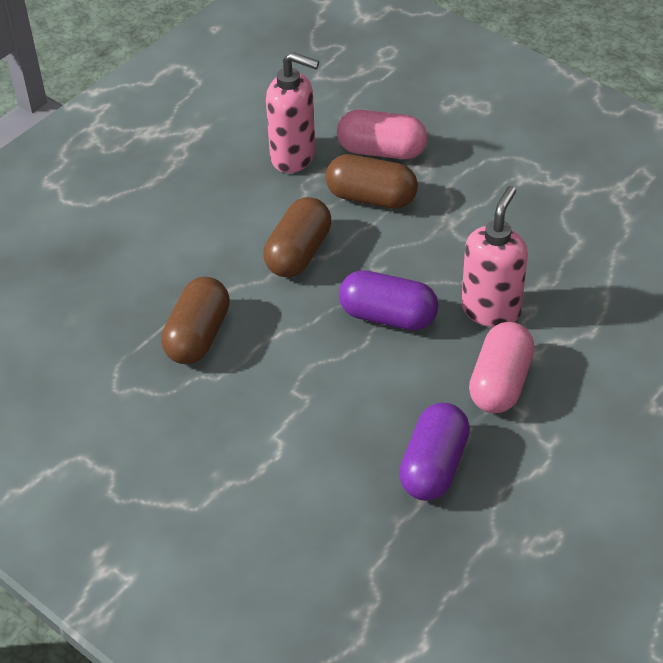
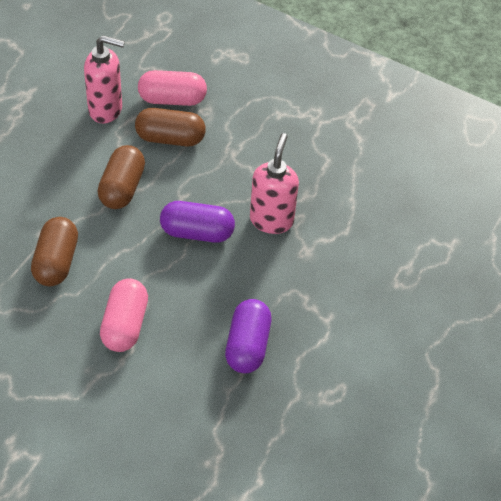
camera: 15 degrees left, 5 degrees up
(500, 383) = (286, 276): pink capsule -> pink capsule (125, 325)

